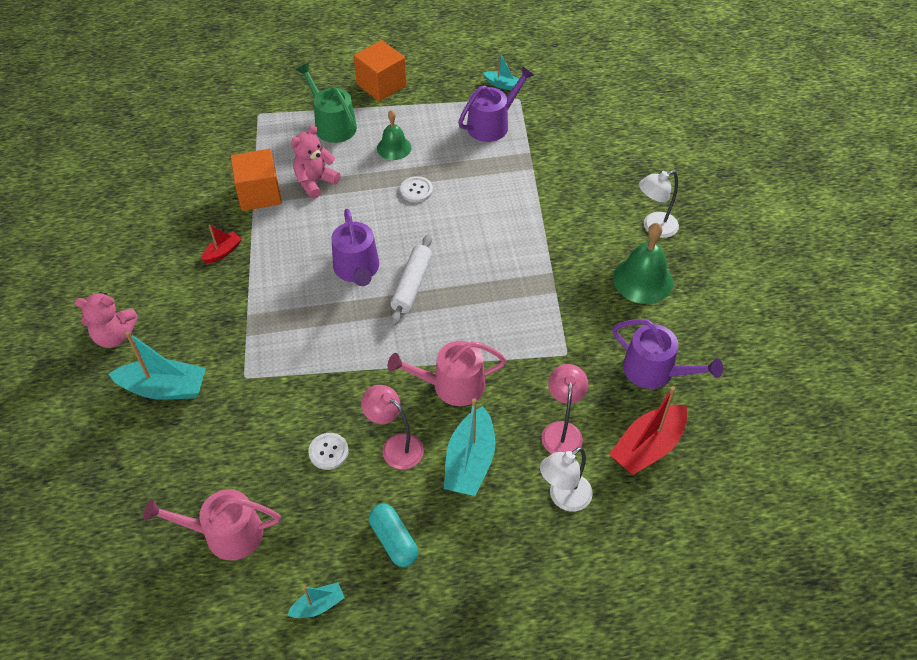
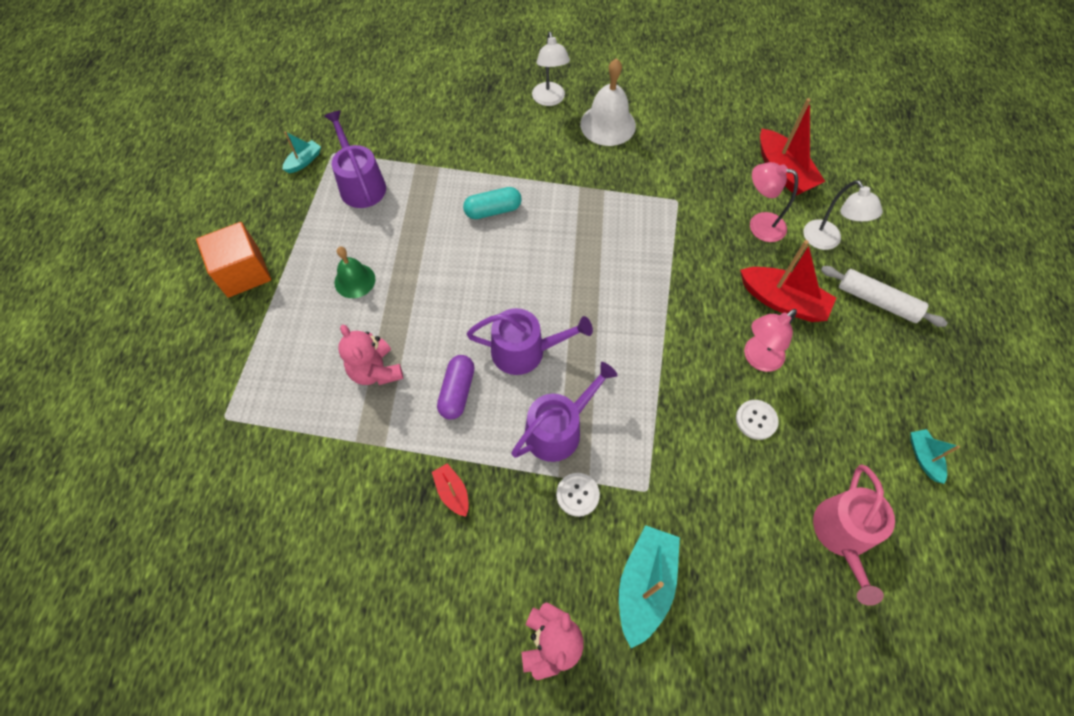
camera: 75 degrees left, 10 degrees up
(259, 194) = (370, 436): orange cube -> none
(308, 235) = (457, 392): none -> purple capsule
(332, 125) = (286, 336): green watering can -> none
(394, 540) = (859, 380): turquoise capsule -> turquoise capsule (493, 210)
(412, 285) = (561, 304): white rolling pin -> white rolling pin (877, 301)
(416, 190) = (429, 273): white button -> white button (577, 495)
(452, 385) = (695, 296): pink watering can -> none
(470, 462) = (782, 301): turquoise boat -> red boat
(643, 280) = (608, 124): green bell -> white bell
(654, 371) = (708, 145): purple watering can -> purple watering can (558, 429)

